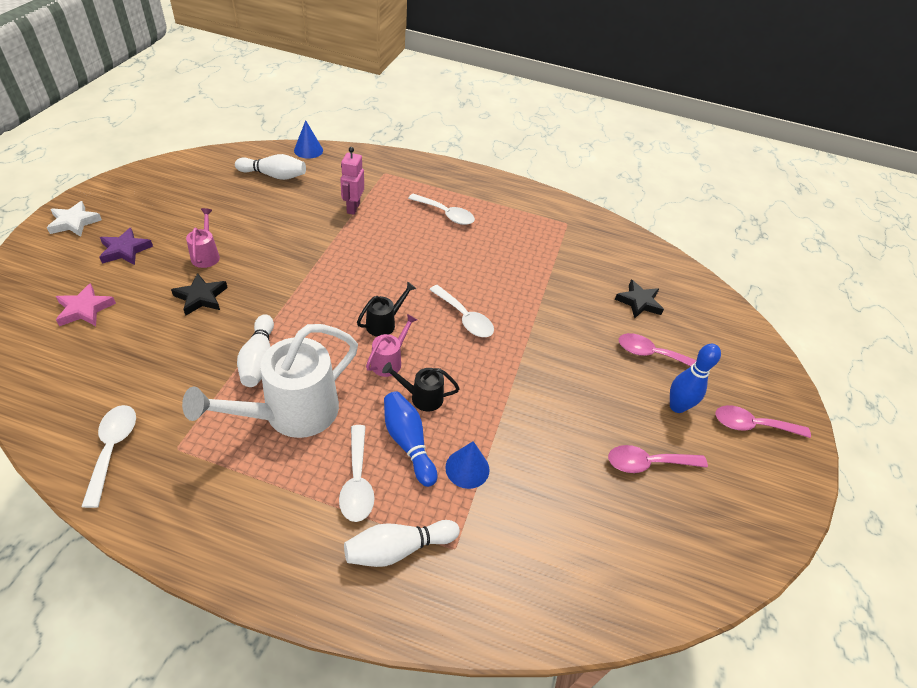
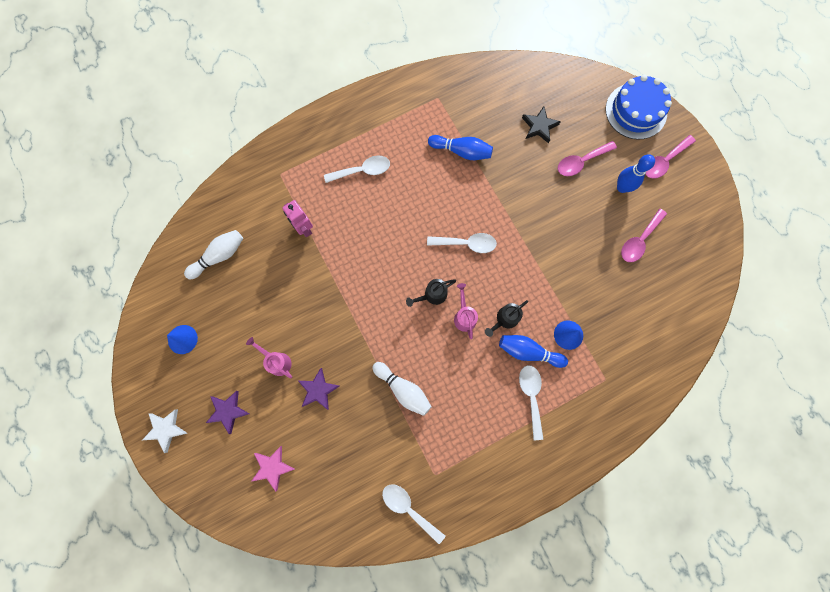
camera: 40 degrees left, 30 degrees up
(201, 297) = (318, 390): black star -> purple star
(291, 413) = (459, 399): white watering can -> none
(308, 150) = (205, 208): blue cone -> blue cone (182, 339)
(357, 481) = (531, 396): white spoon -> white spoon turned 135 degrees counterclockwise
(384, 323) = (432, 295): black watering can -> black watering can turned 120 degrees counterclockwise
(398, 548) = (584, 406): white bowling pin -> none
(544, 264) = (461, 151): none -> blue bowling pin
(759, 365) = (636, 111): none -> blue cake

